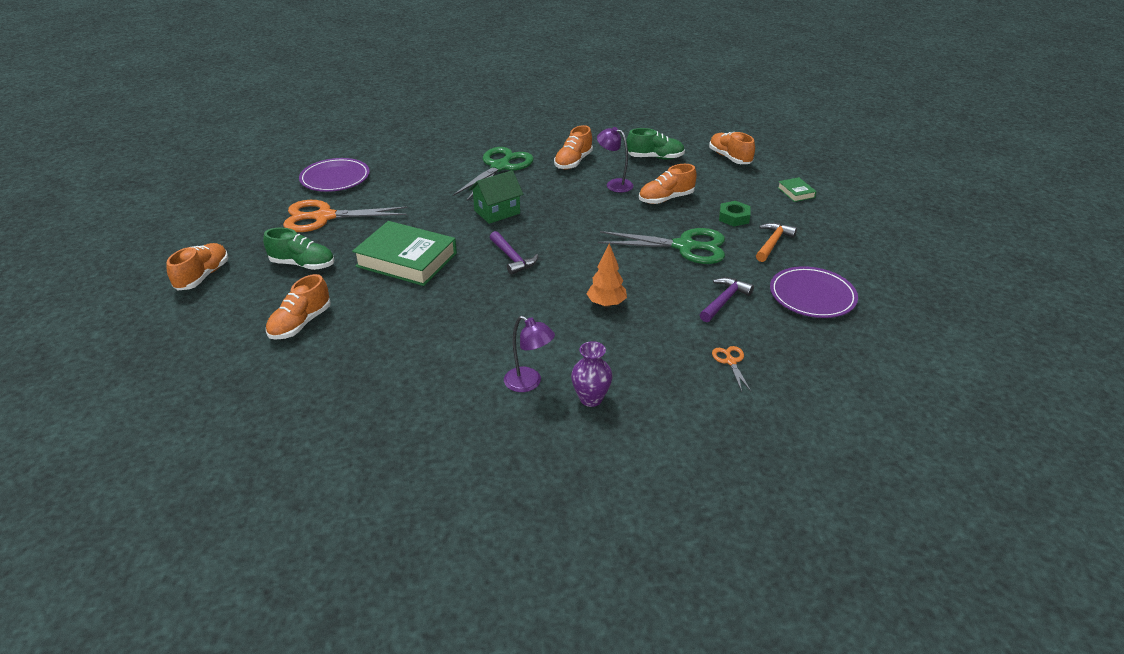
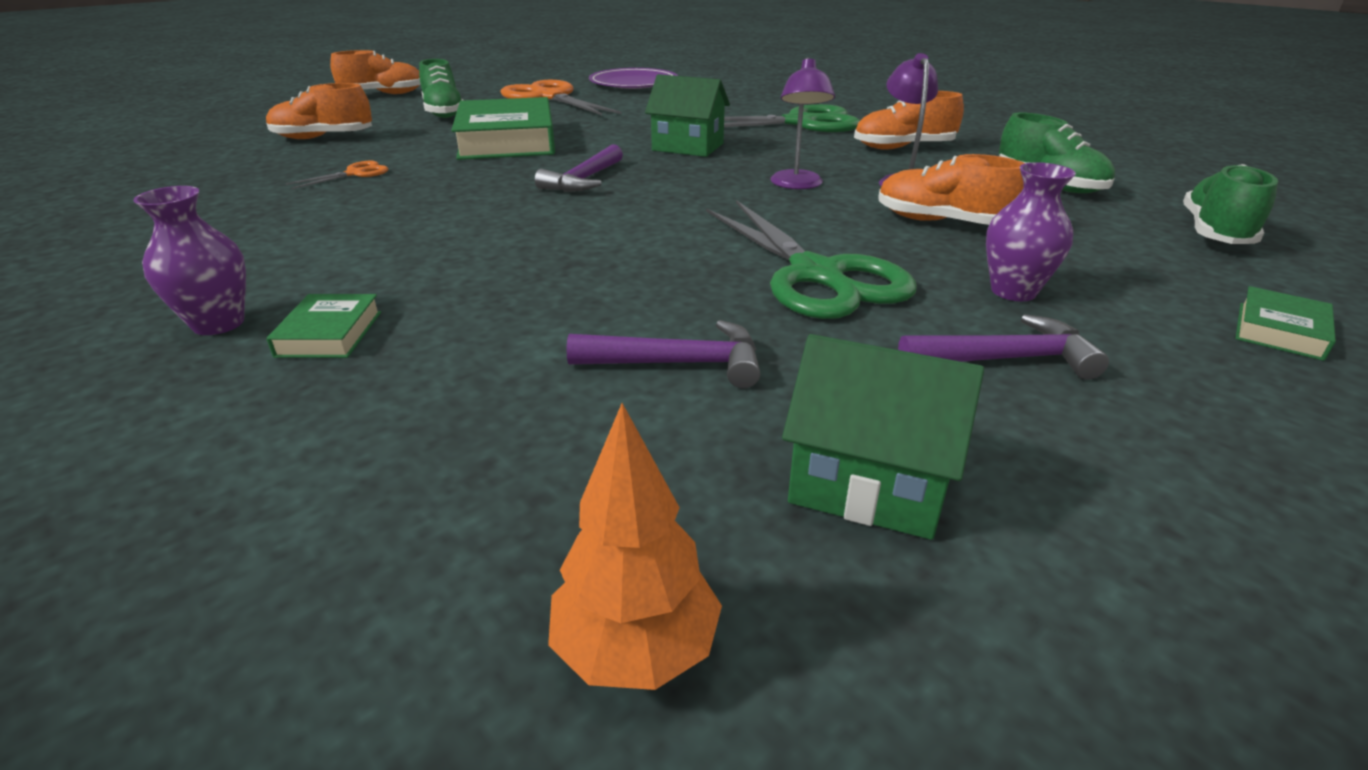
camera: 55 degrees right, 5 degrees down
(529, 383) = (248, 268): purple lamp -> purple lamp (797, 185)
(606, 304) = (533, 263): orange tree -> orange tree (636, 649)
(630, 370) = (330, 334): none -> green book
(729, 158) = (1215, 233): orange shoe -> green shoe
(730, 361) = (436, 436): orange scissors -> orange scissors (355, 173)
(734, 217) = (1013, 291): green nut -> purple vase
(772, 243) = (1005, 359): orange hammer -> purple hammer
(812, 295) = (868, 483): purple plate -> green house

